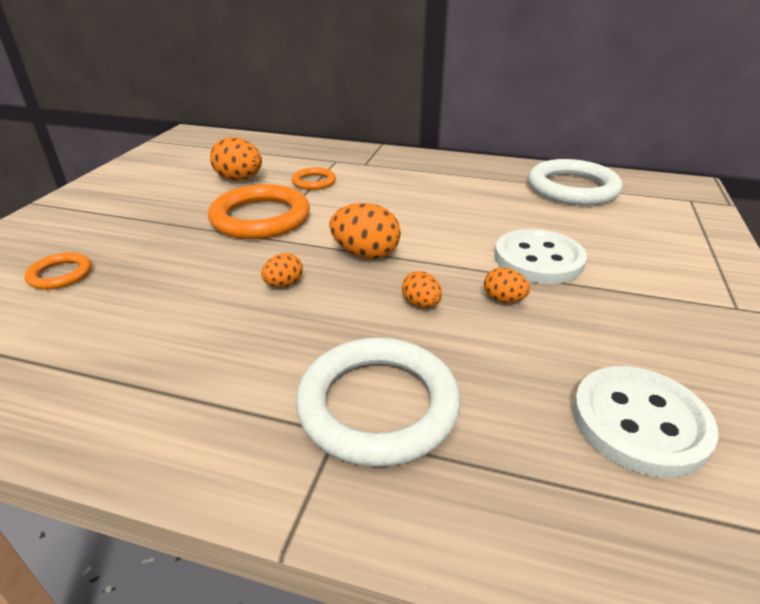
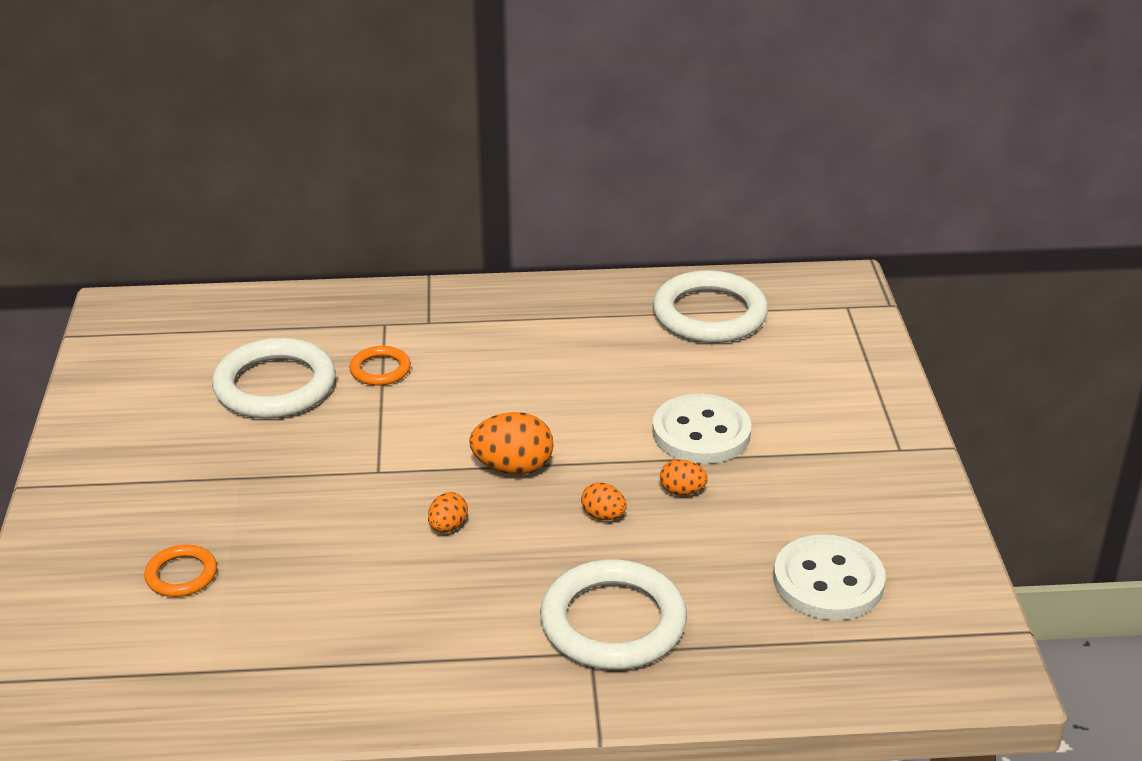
camera: 20 degrees left, 0 degrees up
(239, 179) = (275, 386): orange egg -> white ring
(260, 218) = (354, 444): orange ring -> none

